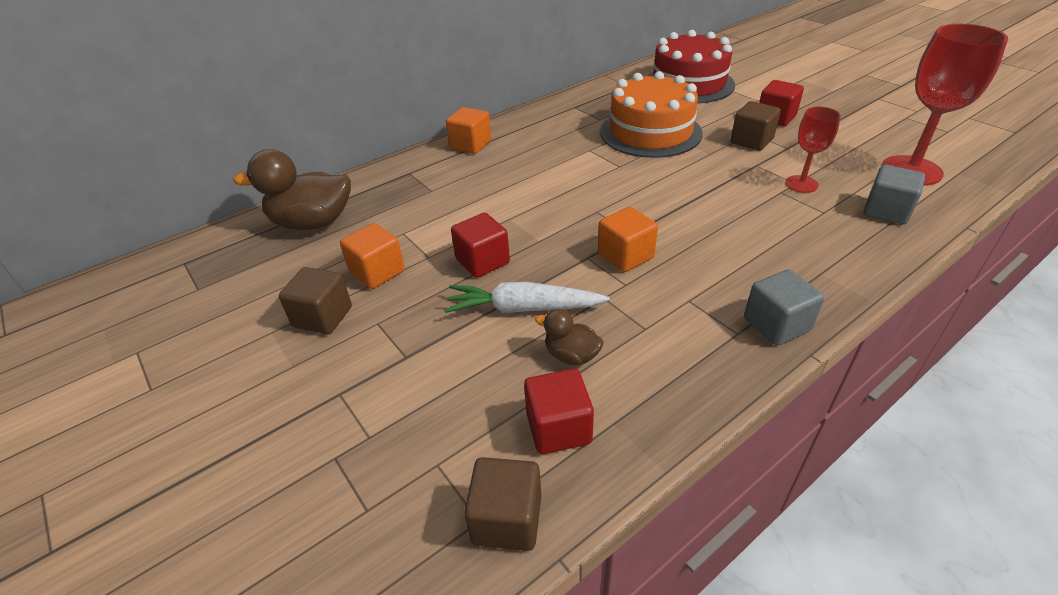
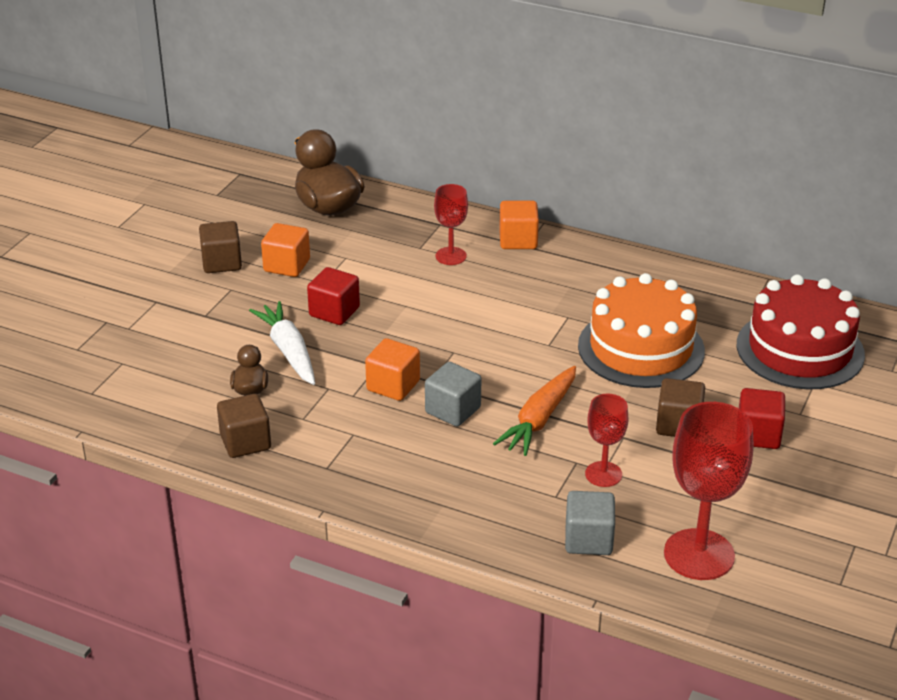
camera: 60 degrees right, 5 degrees down
(460, 179) = (451, 256): none -> red goblet
(507, 519) = (97, 403): brown cube -> brown cube (245, 442)
(558, 428) = (177, 403): red cube -> none
(717, 194) = (539, 419): none -> orange carrot
(776, 324) = (350, 487): grey cube -> grey cube (453, 410)

